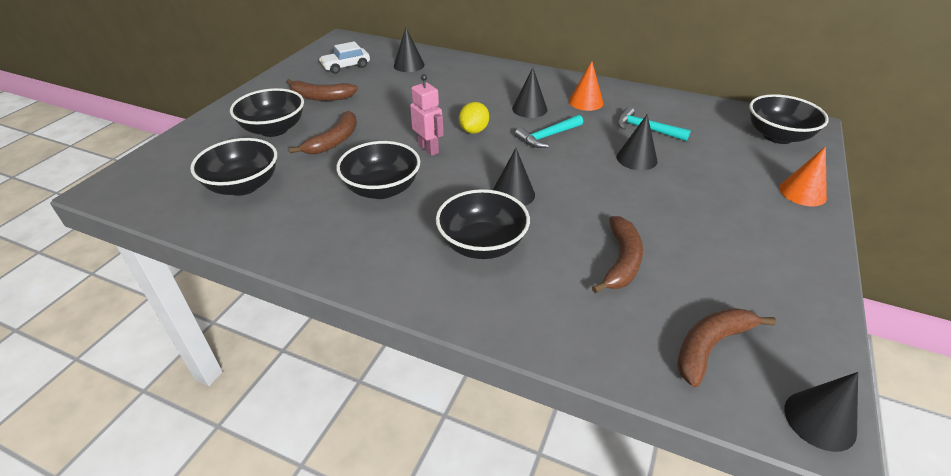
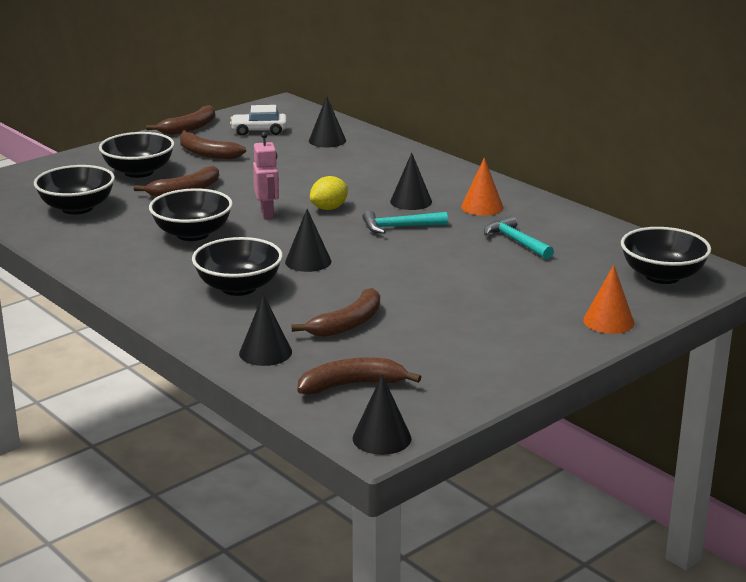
camera: 25 degrees right, 15 degrees down
(284, 75) = (190, 128): none -> brown banana
(636, 158) = (469, 262): black cone -> black cone (265, 352)

